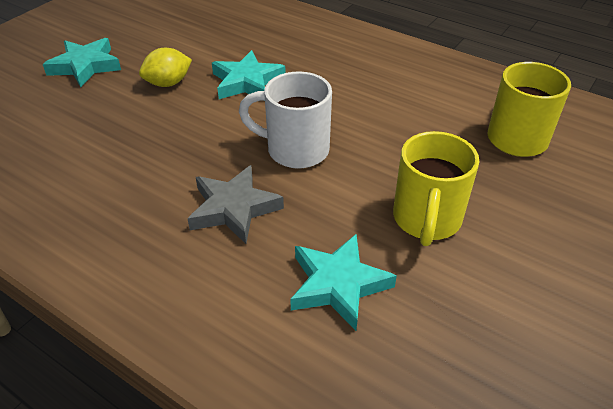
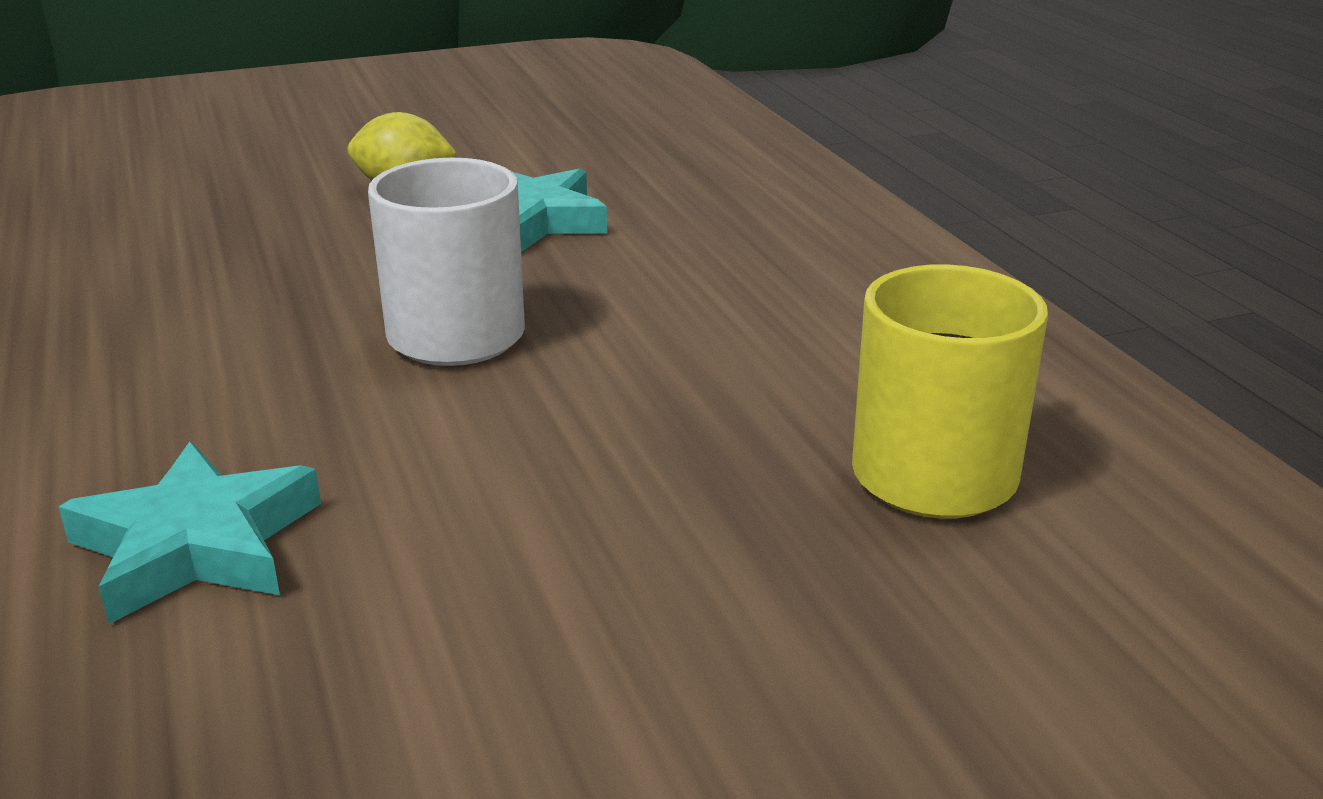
camera: 35 degrees right, 15 degrees down
(85, 66) = (324, 135): turquoise star -> none
(234, 208) = (224, 373): grey star -> none
(426, 220) = (511, 525): yellow mug -> none

